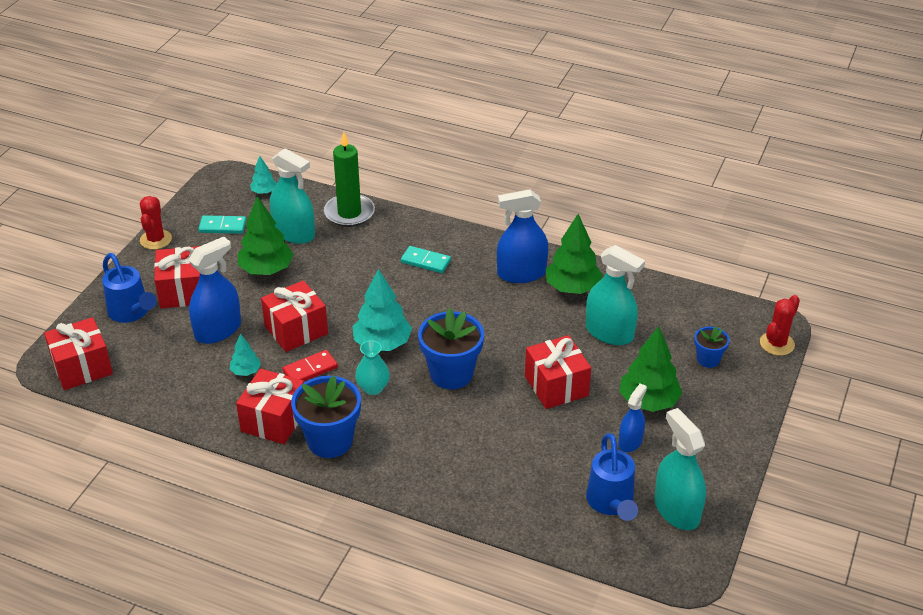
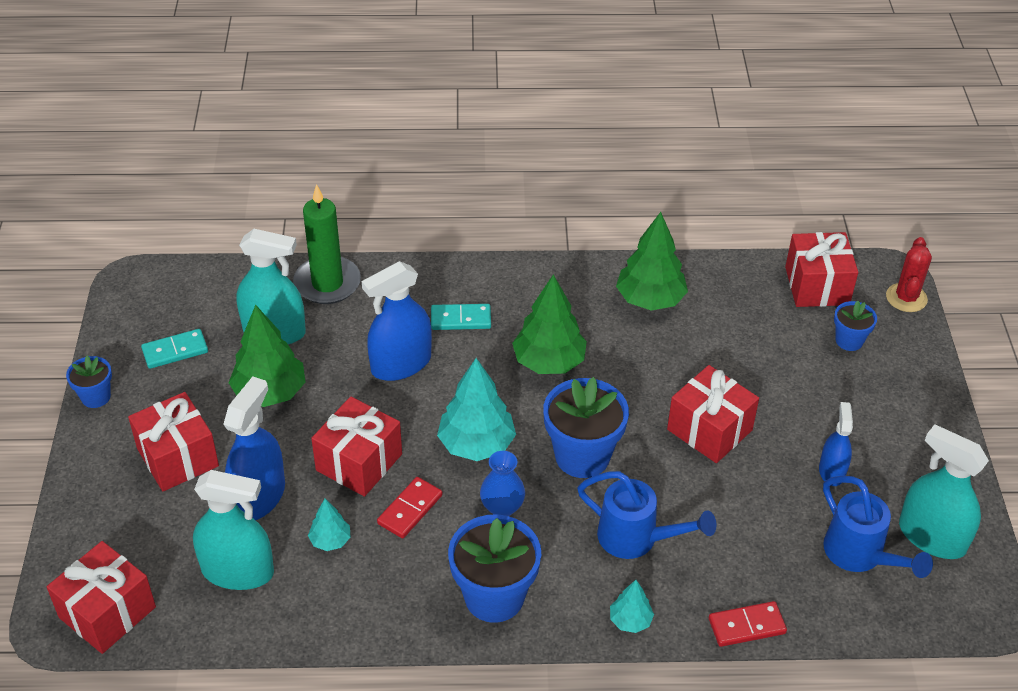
camera: 25 degrees left, 5 degrees up
(131, 312) = (127, 510): blue watering can -> blue watering can (636, 539)
(156, 239) = (96, 397): red cactus -> blue flower pot
(264, 192) = (200, 287): turquoise tree -> turquoise tree (630, 620)
(274, 420) = (408, 594): red gift -> red gift (817, 286)
(373, 388) = (502, 507): turquoise vase -> blue vase
(493, 519) = (746, 626): none -> red domino
(521, 273) = (581, 299): blue spray bottle -> blue spray bottle (401, 364)
(609, 332) = (725, 343): turquoise spray bottle -> turquoise spray bottle (238, 571)
(648, 401) = (820, 414): green tree -> green tree (549, 362)

